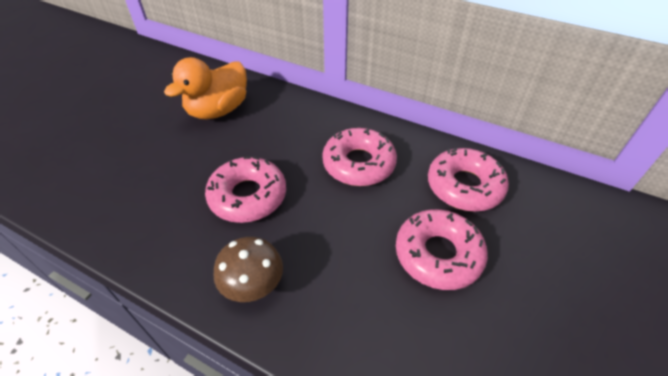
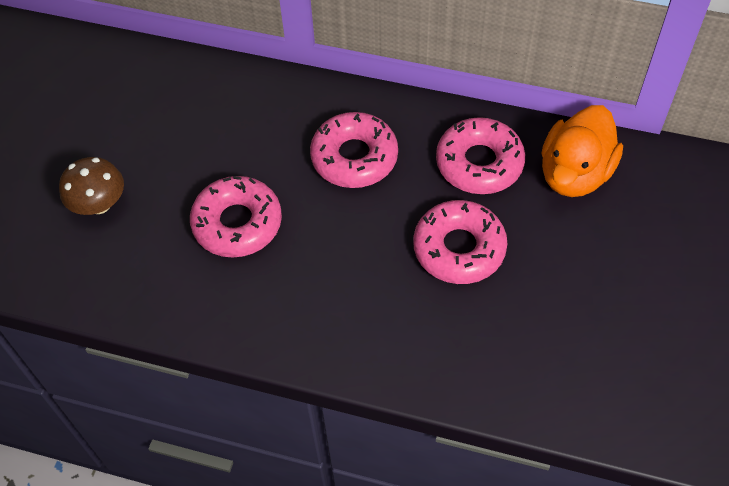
camera: 10 degrees left, 10 degrees up
(218, 110) = (157, 113): orange duck -> orange duck (574, 173)
(253, 285) = (277, 318): brown mushroom -> brown mushroom (99, 204)

